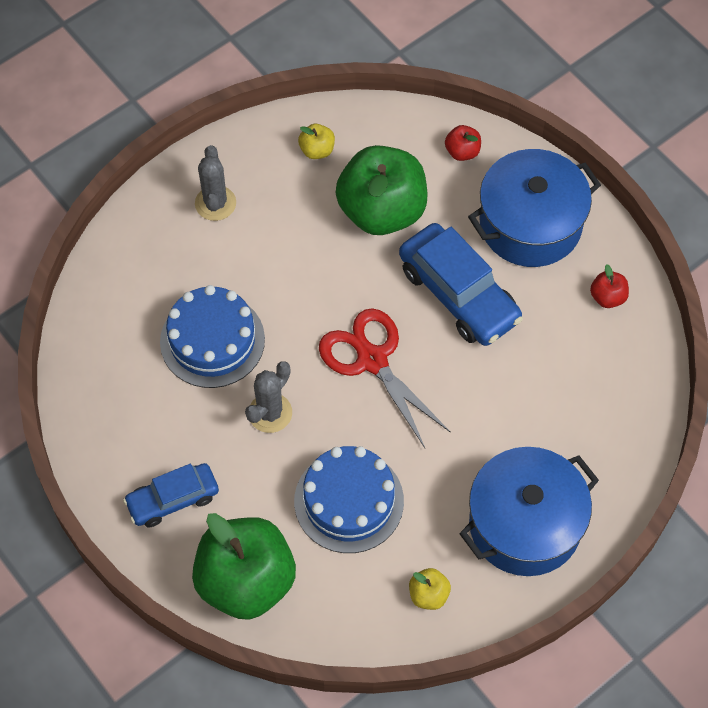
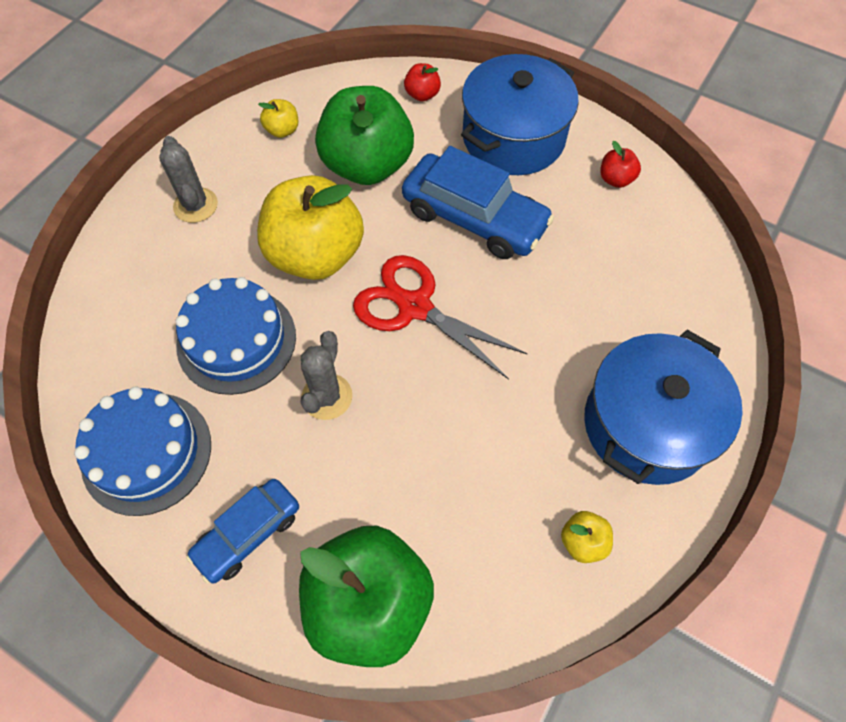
camera: 20 degrees left, 0 degrees up
(304, 284) = (316, 255): none -> yellow apple
(349, 501) = (450, 465): blue cake -> blue cake (147, 452)

